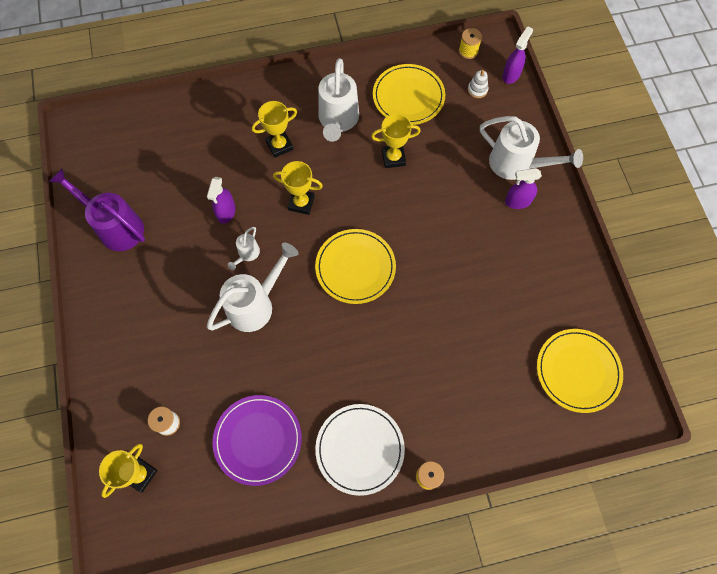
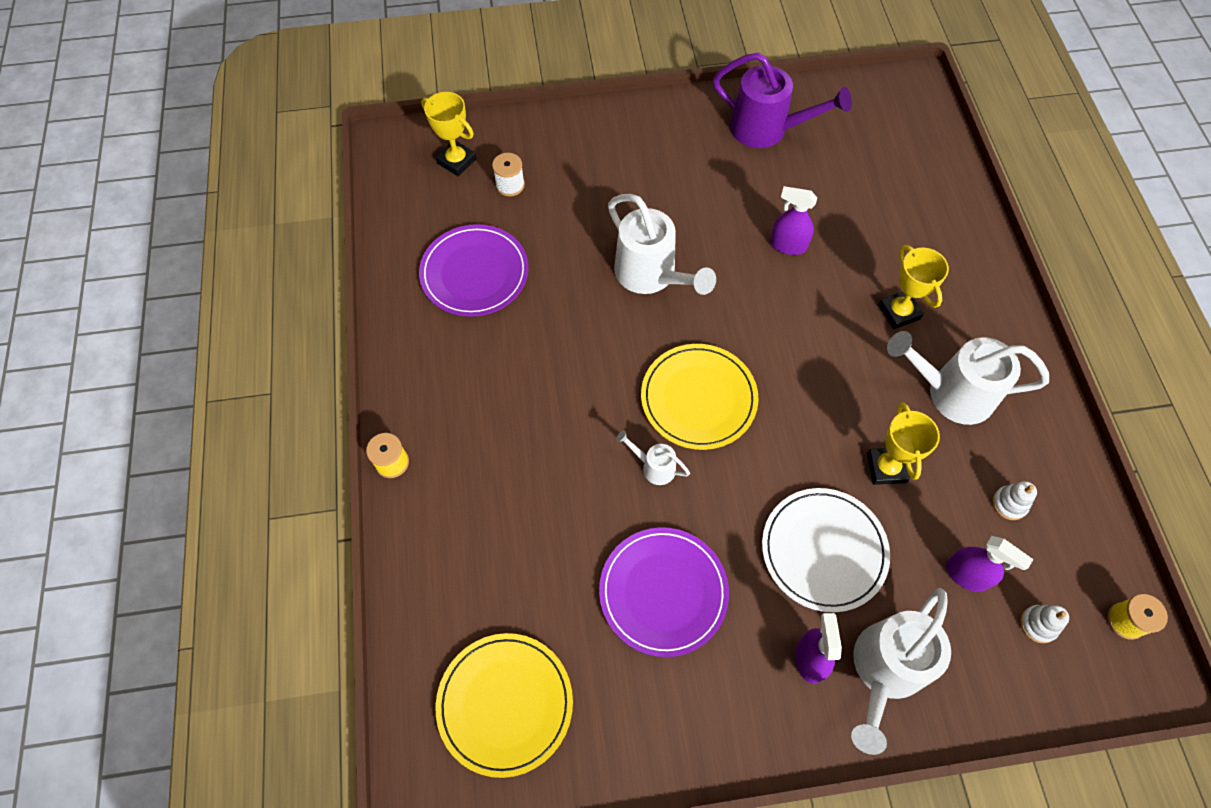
camera: 95 degrees right, 5 degrees down
(115, 226) = (767, 130): purple watering can -> purple watering can turned 75 degrees clockwise
(247, 254) = (723, 268): white watering can -> white watering can (654, 467)
(301, 203) = (803, 335): yellow trophy -> none
(360, 449) = (443, 384): white plate -> white plate (823, 550)
(408, 96) = (1009, 504): yellow plate -> white stacking toy
(492, 283) = (663, 592): none -> purple plate
(511, 75) = (1081, 695): purple spray bottle -> purple spray bottle (966, 575)

